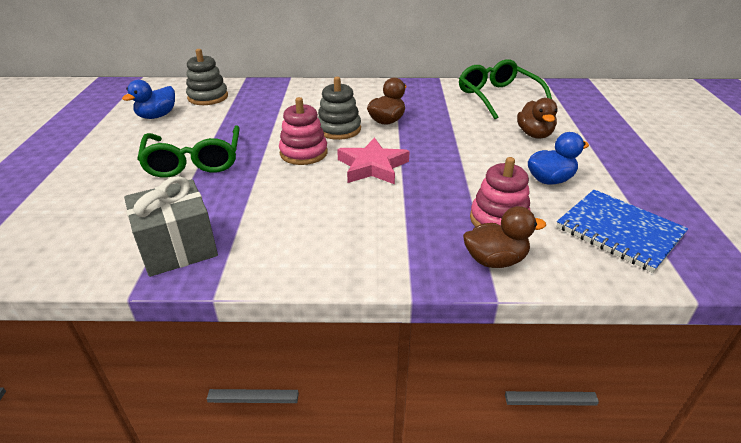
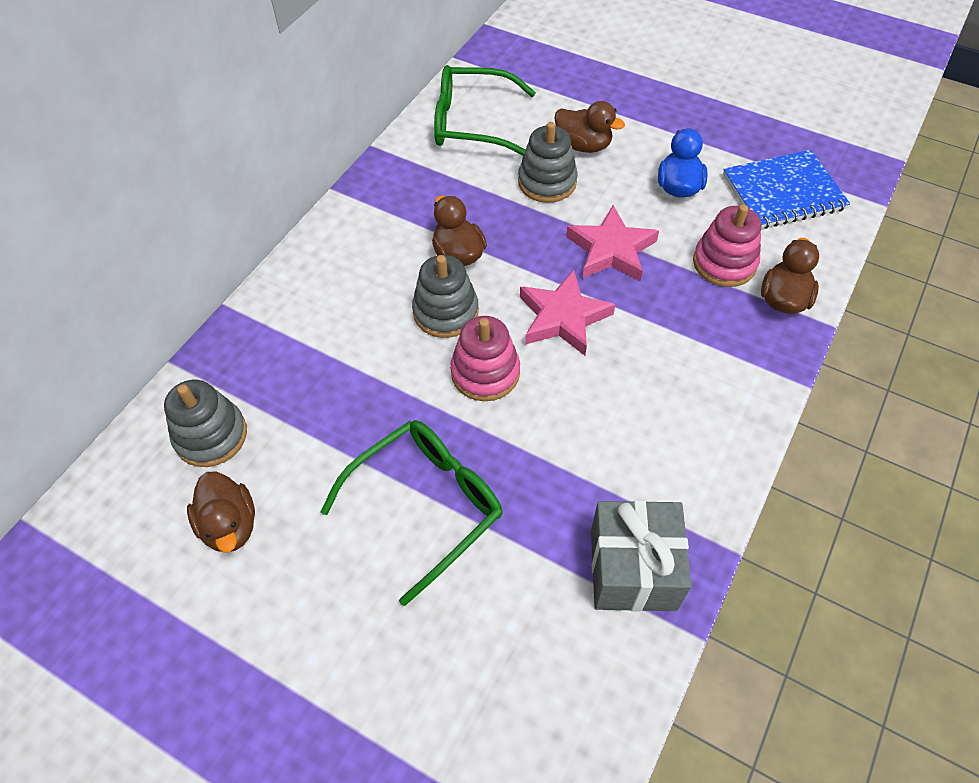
camera: 60 degrees left, 20 degrees up
(157, 116) = (230, 525): blue duck -> brown duck
(194, 161) = (426, 505): green glasses -> green glasses turned 60 degrees counterclockwise
(452, 168) = (611, 250): none -> pink star
(482, 131) = (547, 182): none -> grey stacking toy

